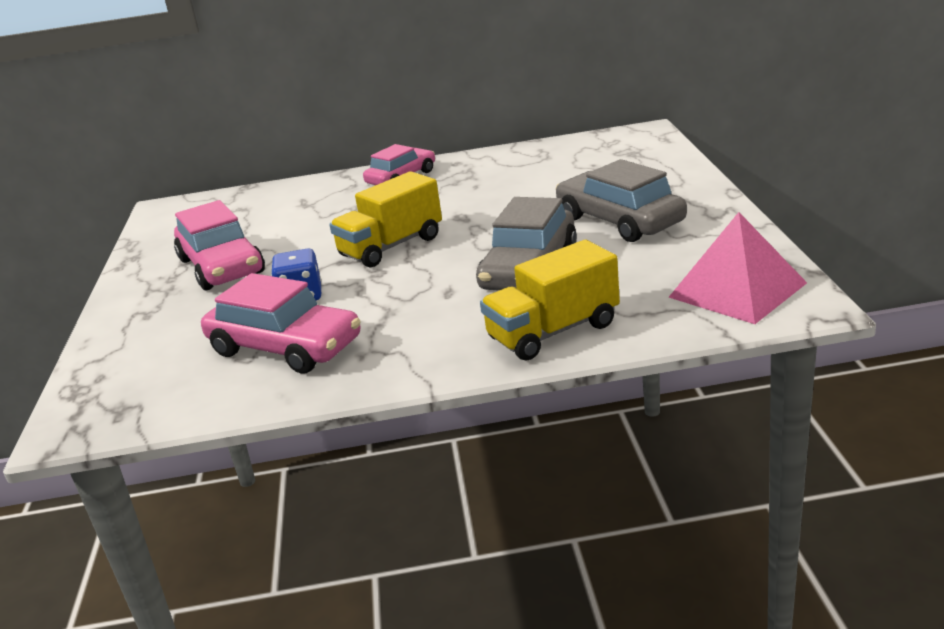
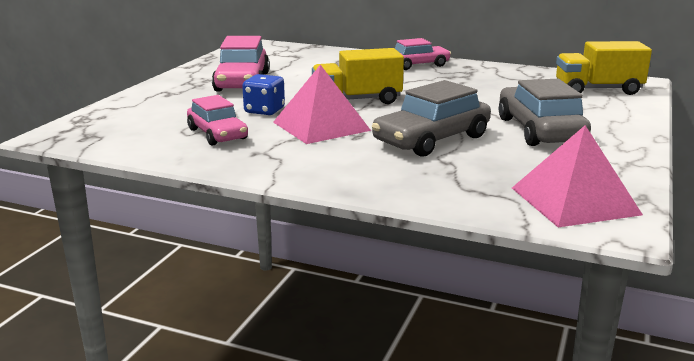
camera: 25 degrees right, 5 degrees down
(285, 347) = (217, 134): pink car -> pink car, size x0.67
(392, 293) = (321, 126): none -> pink pyramid
(553, 332) = (395, 181): yellow truck -> yellow truck (598, 90)

